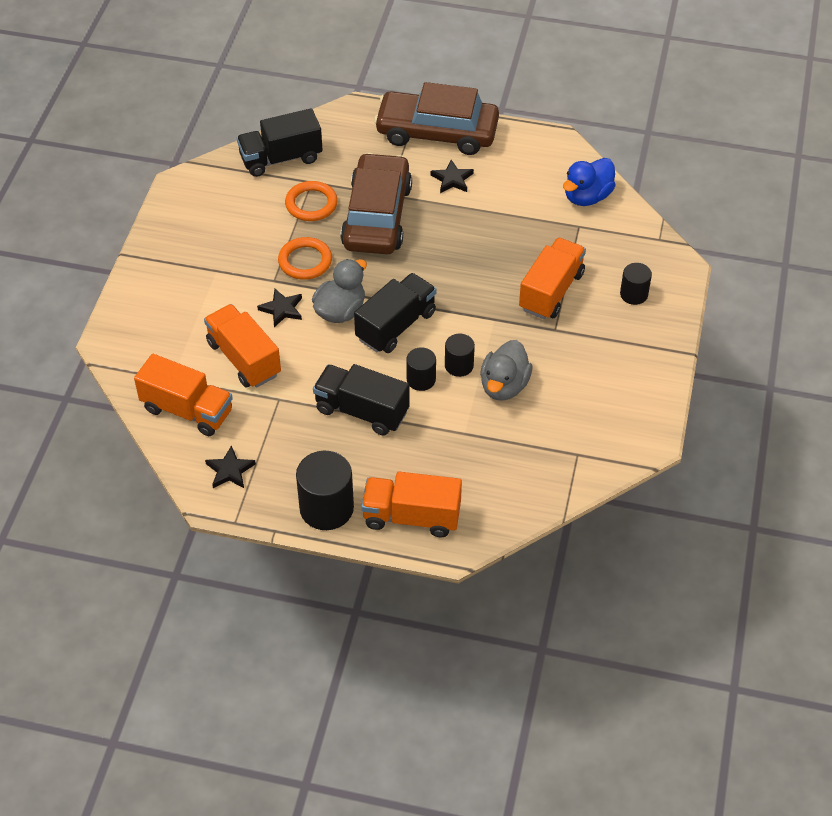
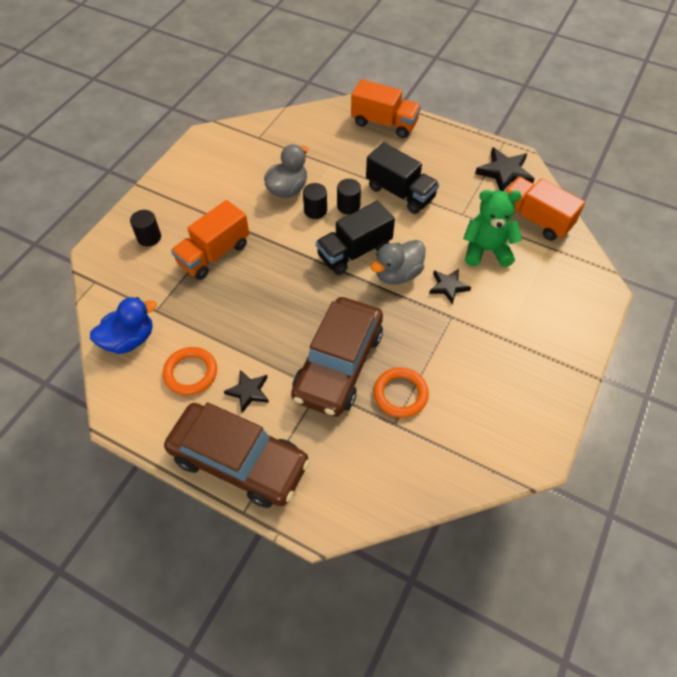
camera: 165 degrees left, 5 degrees up
(230, 470) = (504, 172): black star -> black star, size x1.56
(244, 359) = (486, 250): orange truck -> green teddy bear
(281, 158) = (422, 465): black truck -> none
(305, 261) = (419, 329): orange ring -> orange ring (190, 373)
(326, 508) = (440, 138): black cylinder -> none

